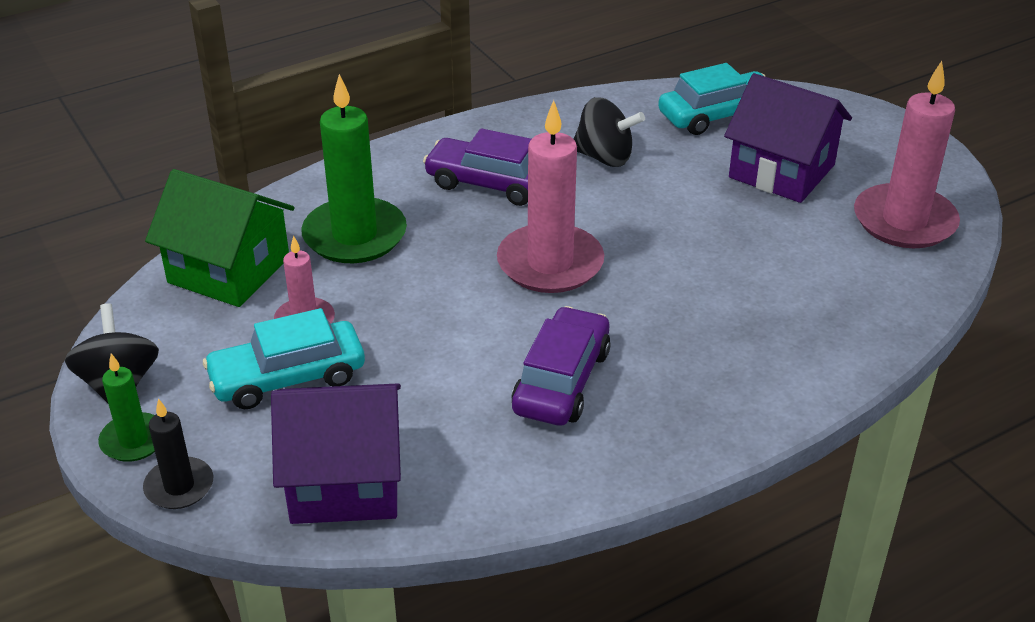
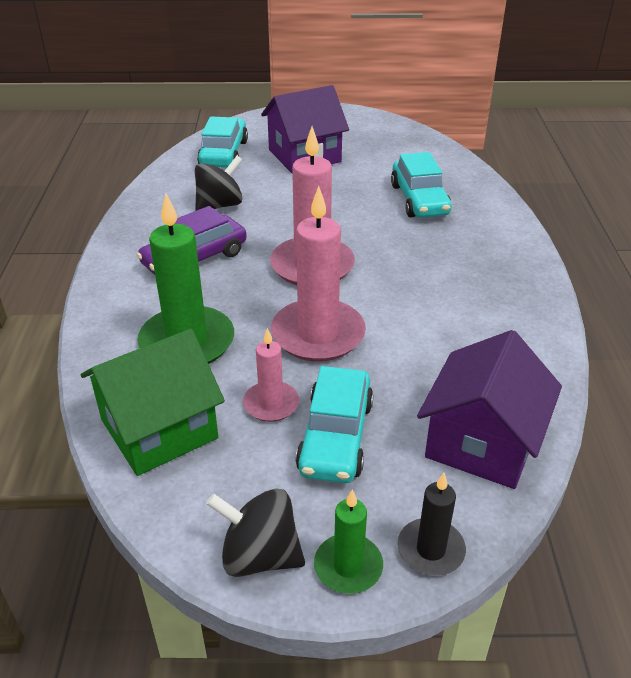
camera: 60 degrees left, 0 degrees up
(562, 381) = (439, 304): purple car -> none
(778, 295) = (419, 200): none -> turquoise car
(904, 221) = (388, 141): pink candle -> pink candle (318, 334)

